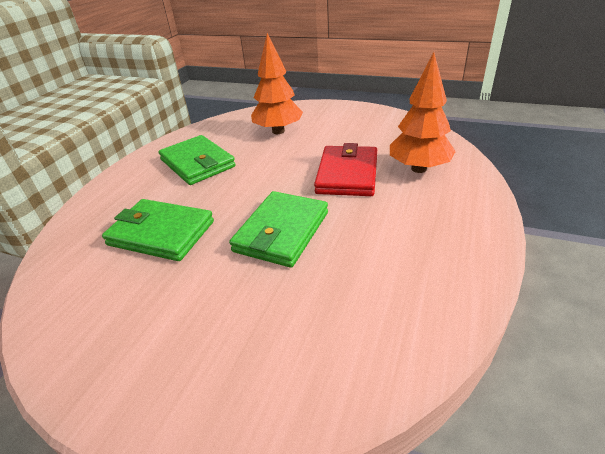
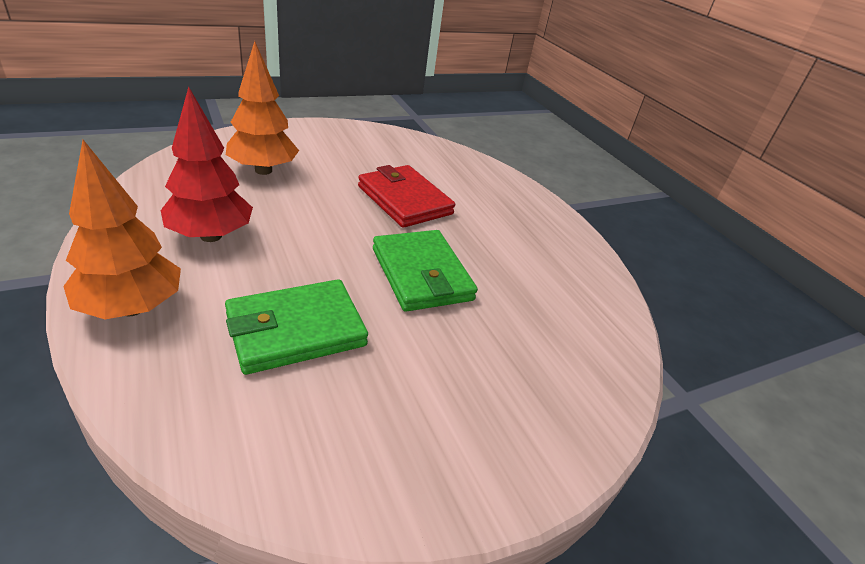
camera: 55 degrees left, 0 degrees up
(197, 163) = (211, 236): green wallet -> red tree
(419, 169) = (455, 178): orange tree -> orange tree (132, 308)

